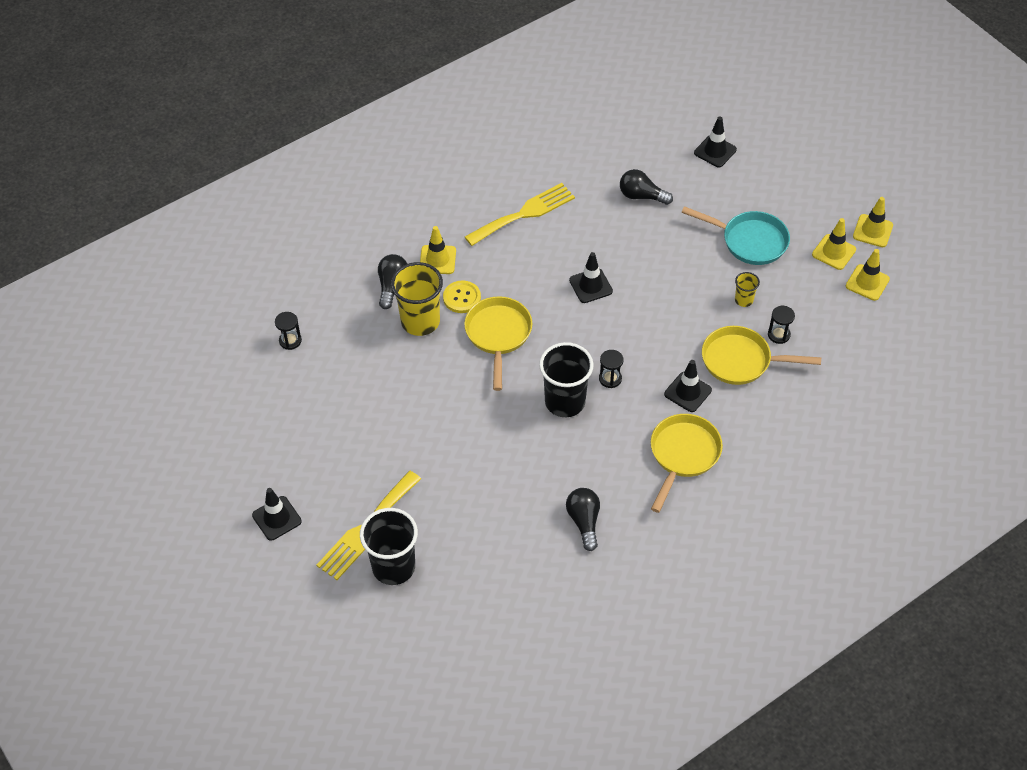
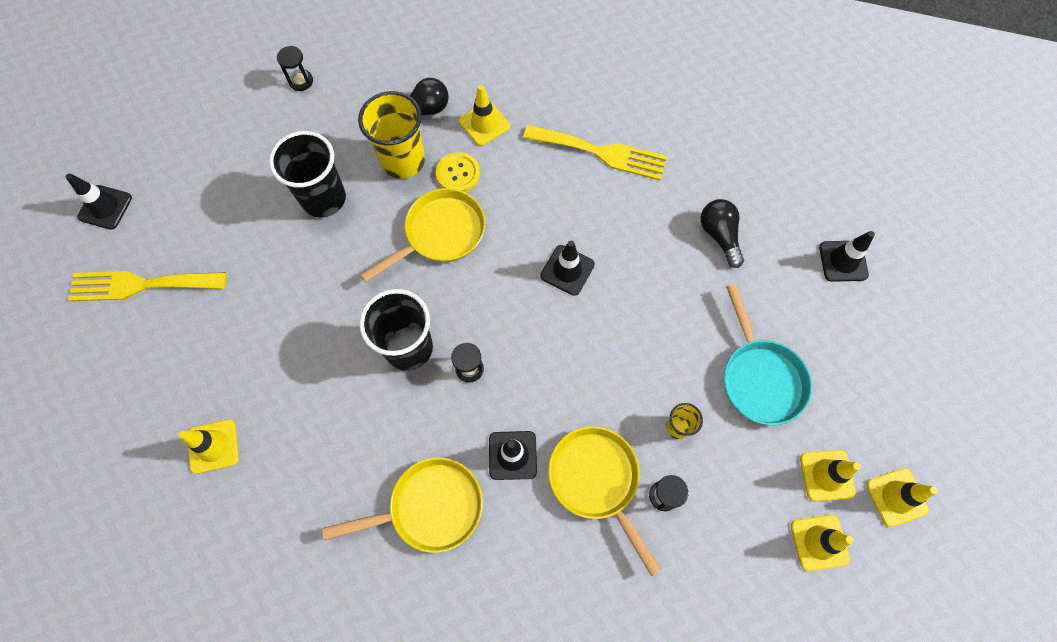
camera: 50 degrees right, 15 degrees up
(393, 567) = (113, 337): black cup -> black cup (324, 198)
(534, 550) = (213, 446): none -> yellow traffic cone
(584, 521) = (278, 468): black light bulb -> none

